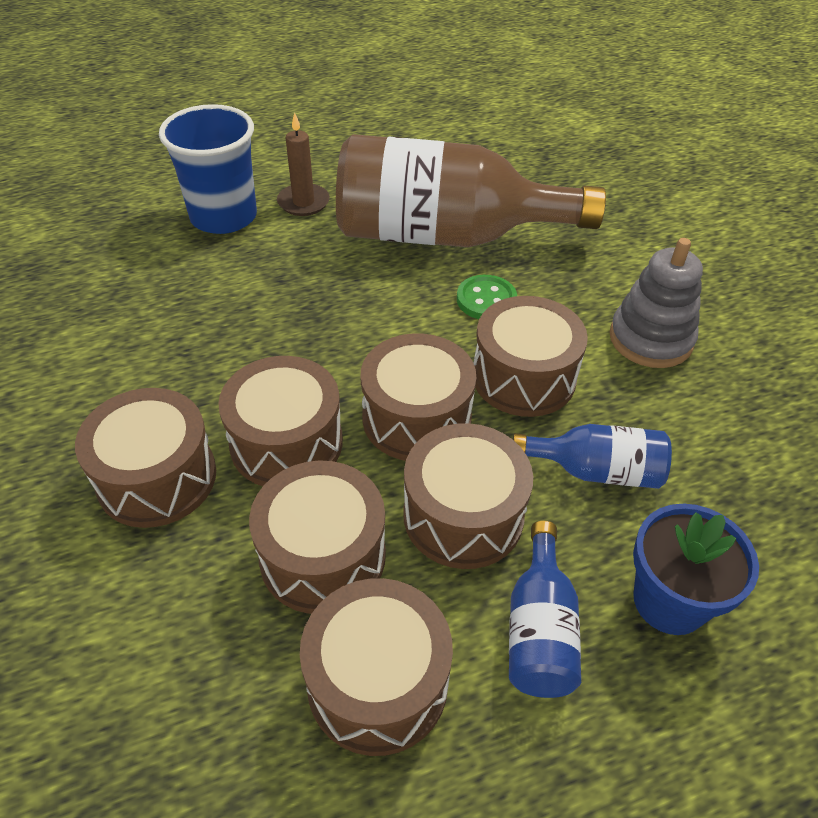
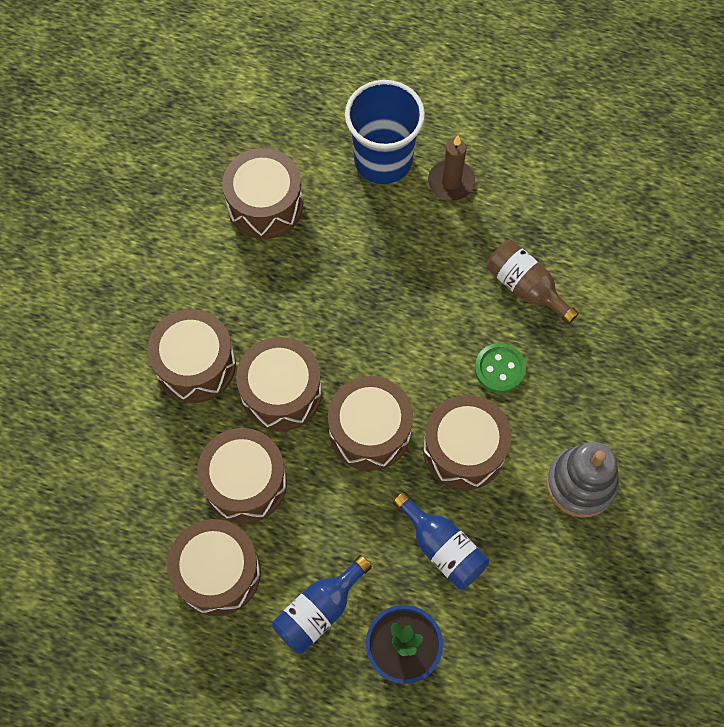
camera: 40 degrees right, 20 degrees up
(444, 236) = (525, 287): brown bottle -> brown bottle, size x0.45
(463, 515) = (339, 516): brown drum -> brown drum (265, 205)

